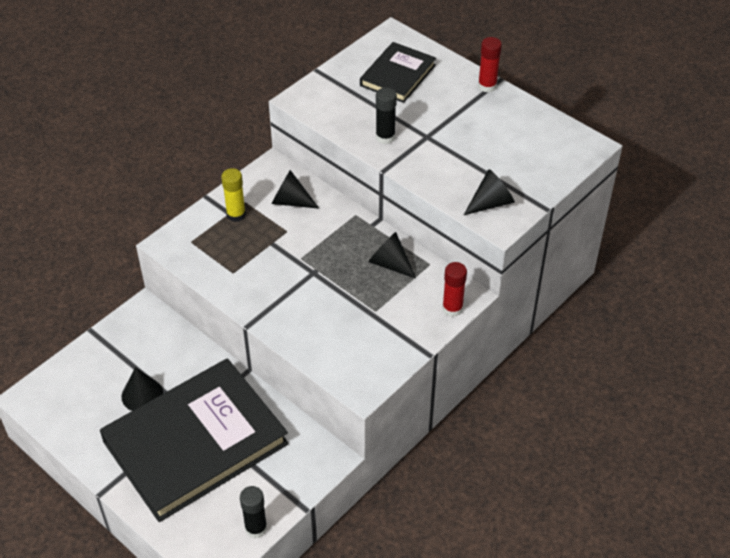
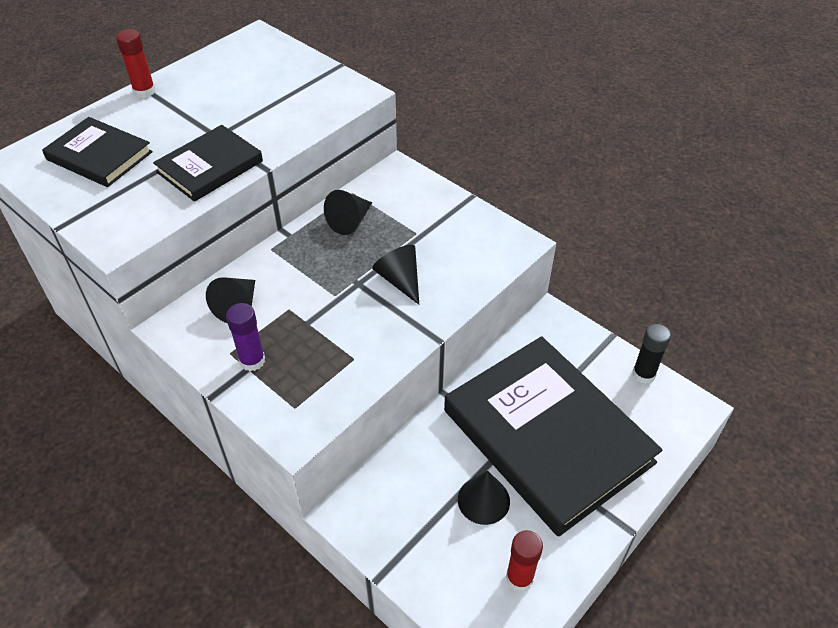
camera: 90 degrees left, 0 degrees up
(236, 215) = (252, 361): yellow glue stick -> purple glue stick
(385, 137) = (210, 167): black glue stick -> black book
(452, 308) = (413, 178): red glue stick -> red glue stick (519, 578)
(491, 203) = (329, 96): black cone -> black cone (400, 280)

